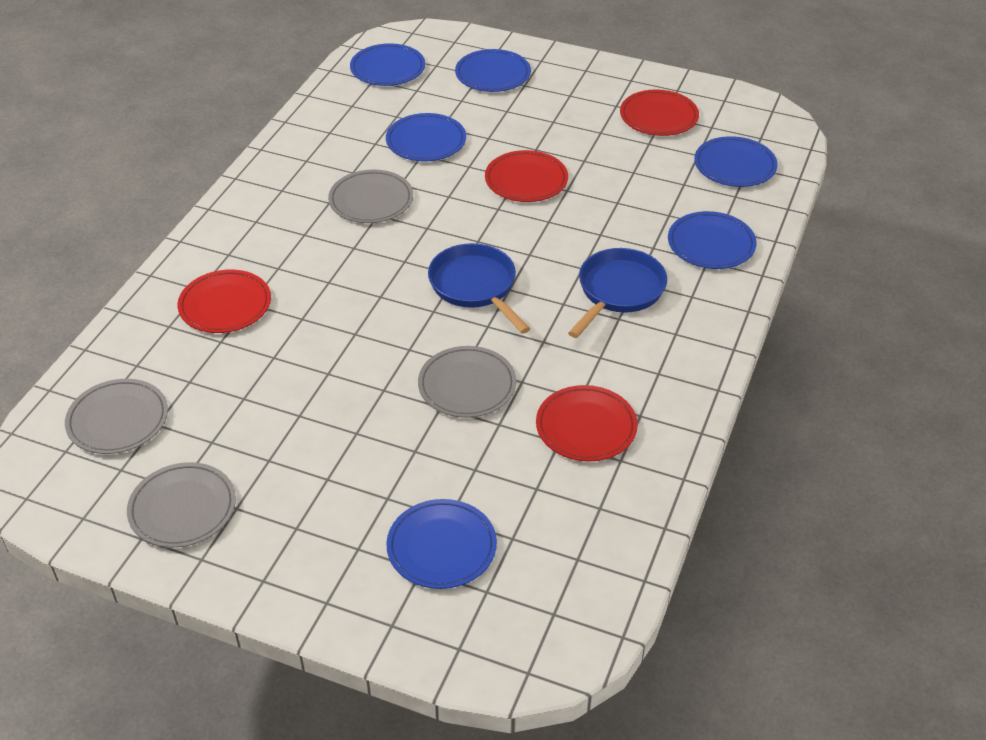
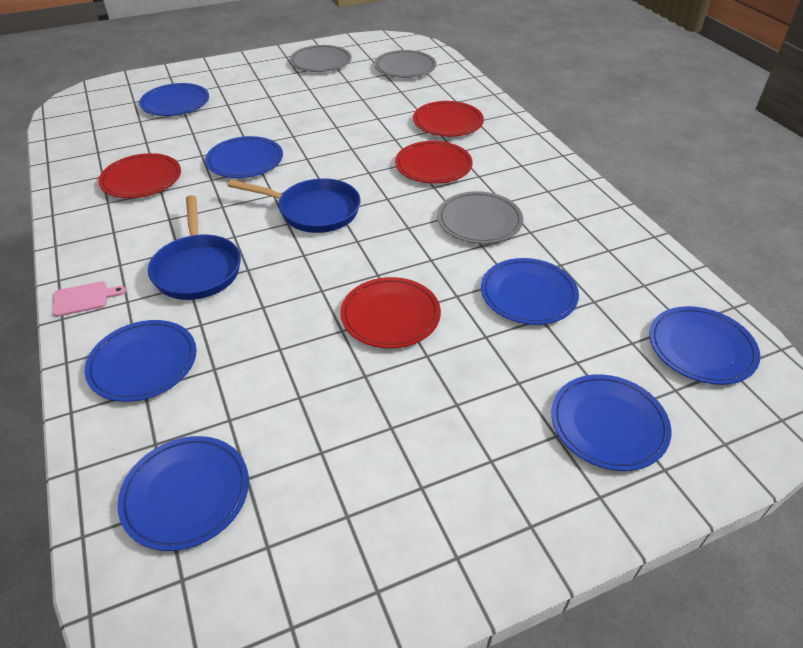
camera: 135 degrees right, 0 degrees up
(467, 385) = (245, 161): grey plate -> blue plate
(658, 116) = (351, 510): red plate -> red plate (433, 166)
(723, 318) = (84, 298): none -> pink cutting board

